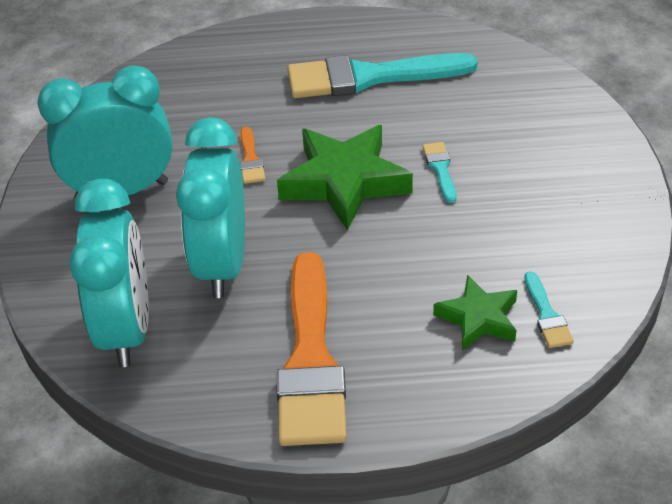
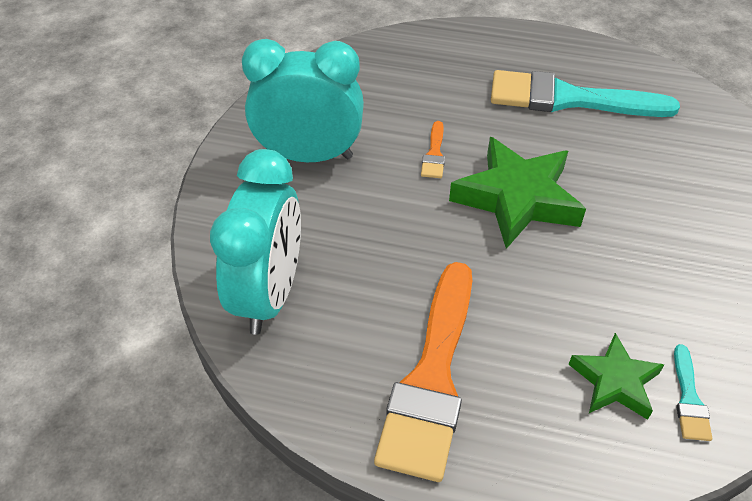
camera: 15 degrees right, 5 degrees up
(222, 264) = (377, 253): turquoise clock -> none
(440, 169) = (615, 208): turquoise brush -> none

